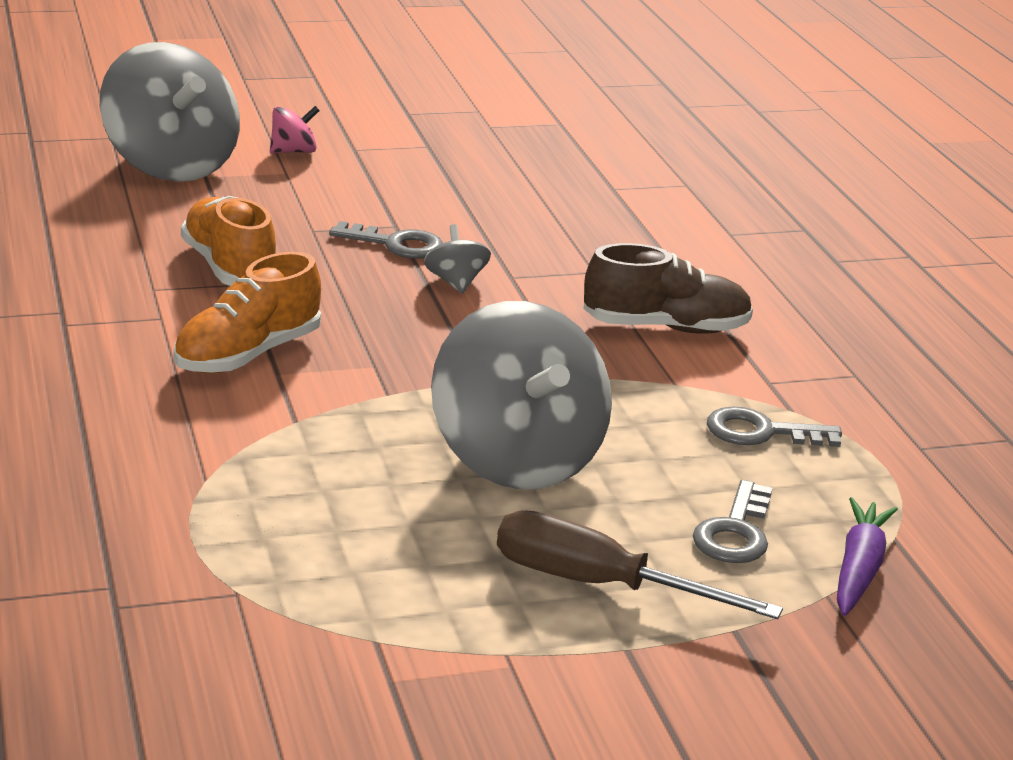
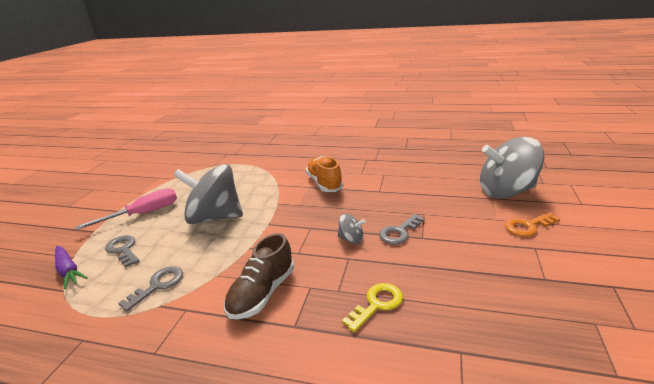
camera: 125 degrees right, 0 degrees up
(229, 268) = (393, 190): orange shoe -> none
(293, 151) = (528, 226): pink spinning top -> orange key
(591, 240) = (377, 304): none -> yellow key
(599, 585) = (143, 214): brown screwdriver -> pink screwdriver

